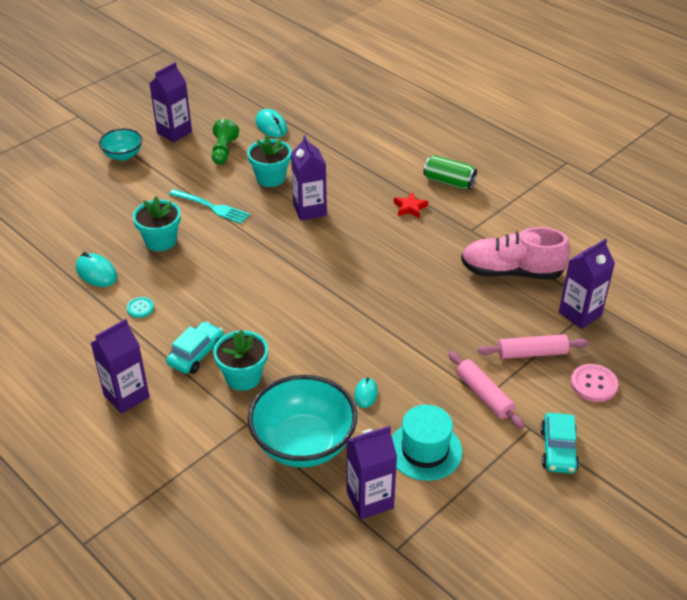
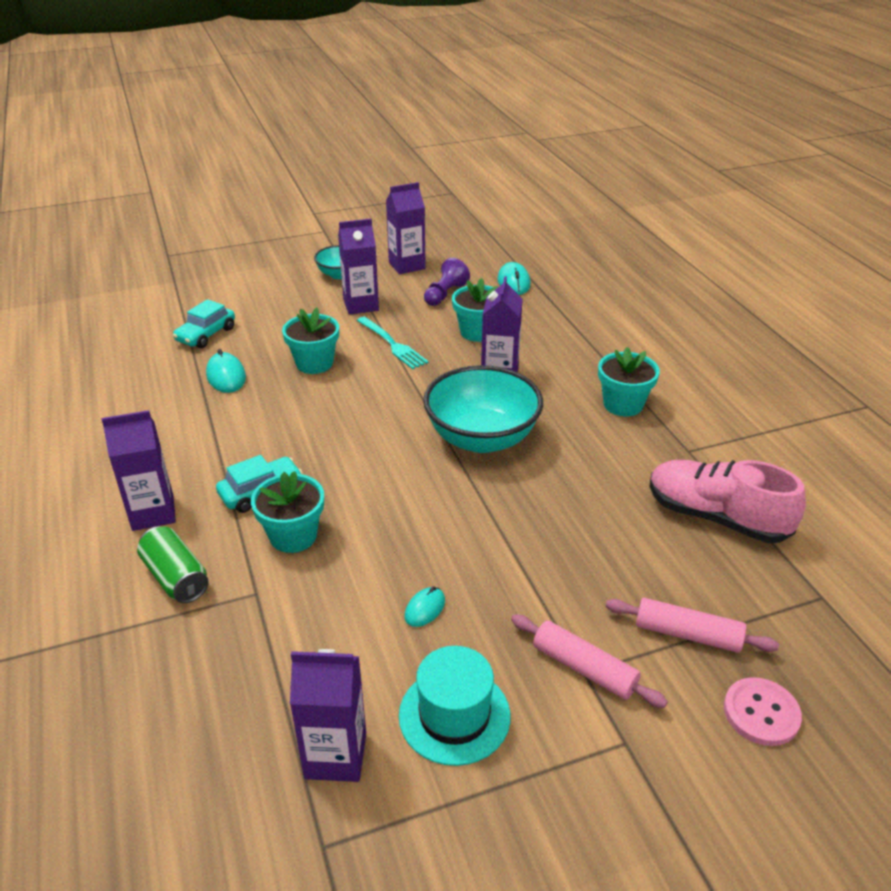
camera: 25 degrees right, 5 degrees down
(140, 308) = (241, 424): turquoise button -> none
(223, 151) = (445, 294): green pawn -> purple pawn
(303, 444) = (304, 644): turquoise bowl -> turquoise bowl (482, 438)
(410, 208) = (623, 404): red star -> turquoise flower pot
(449, 182) = (690, 389): green can -> green can (176, 577)
(484, 395) = (584, 668): pink rolling pin -> pink rolling pin turned 45 degrees counterclockwise
(558, 450) = (652, 794): turquoise car -> turquoise car (206, 335)
(580, 314) = (790, 603): purple carton -> purple carton (361, 305)

